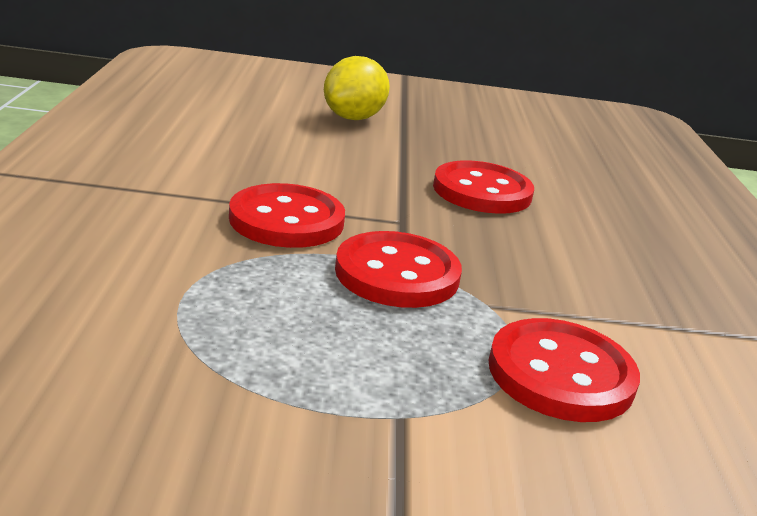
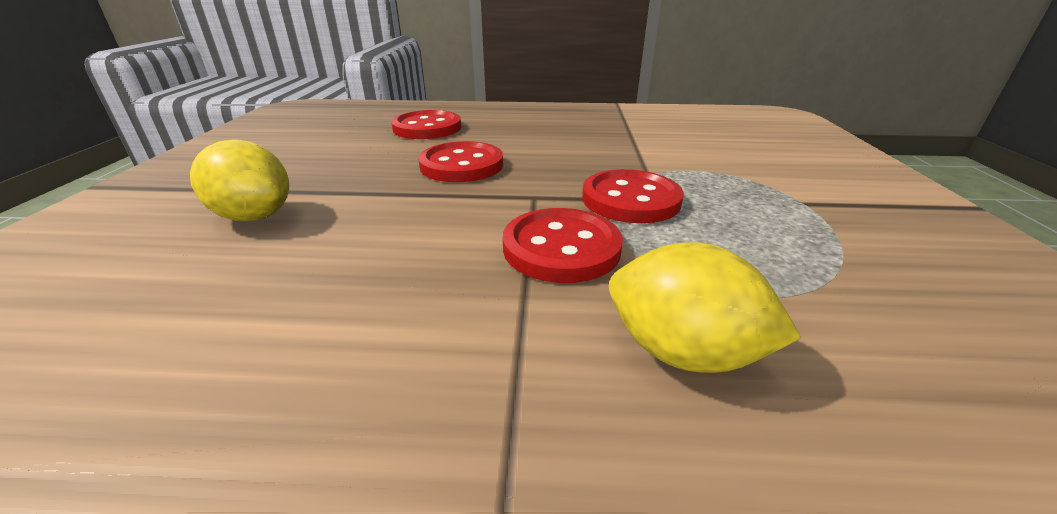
camera: 85 degrees left, 5 degrees up
(125, 242) = (682, 352): none -> yellow lemon
(561, 374) = (709, 161): red button -> red button (427, 128)

